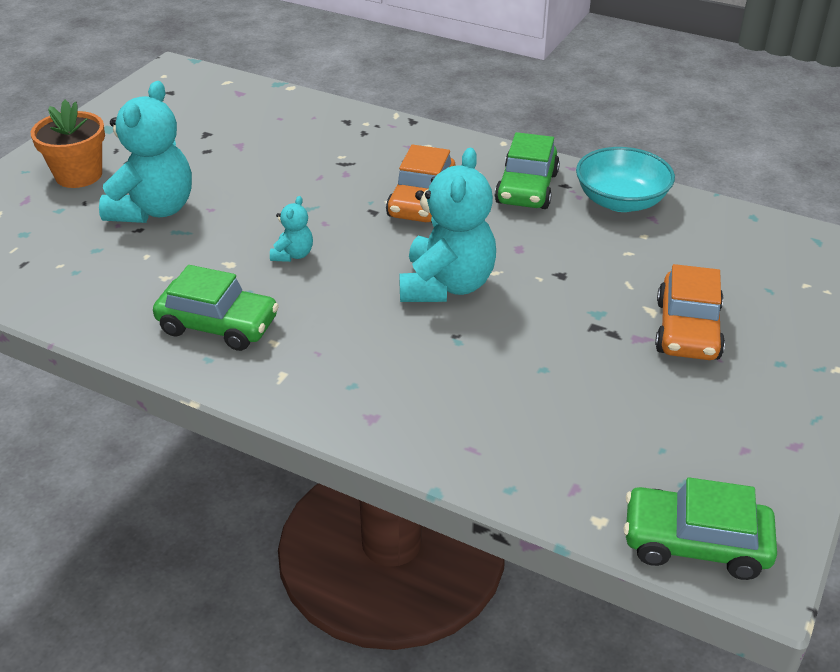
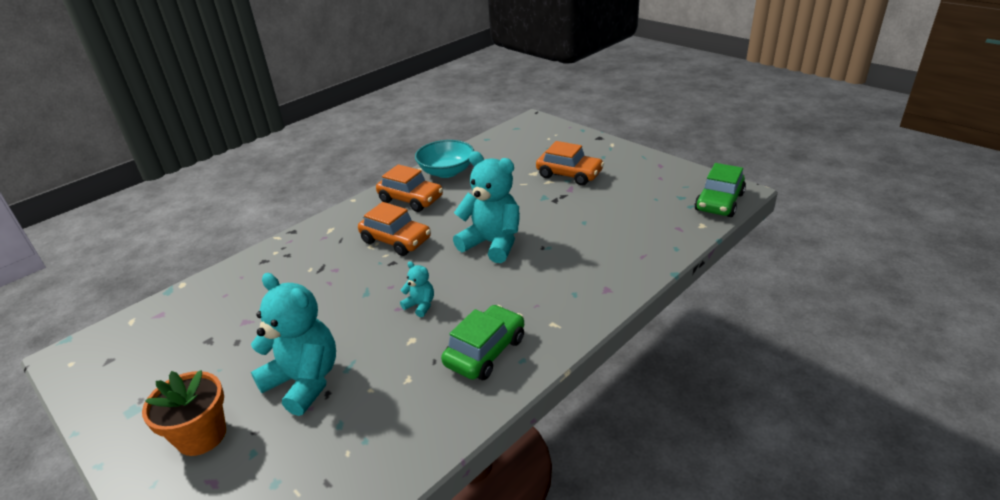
camera: 70 degrees left, 5 degrees down
(527, 188) = (411, 199): green car -> orange car

